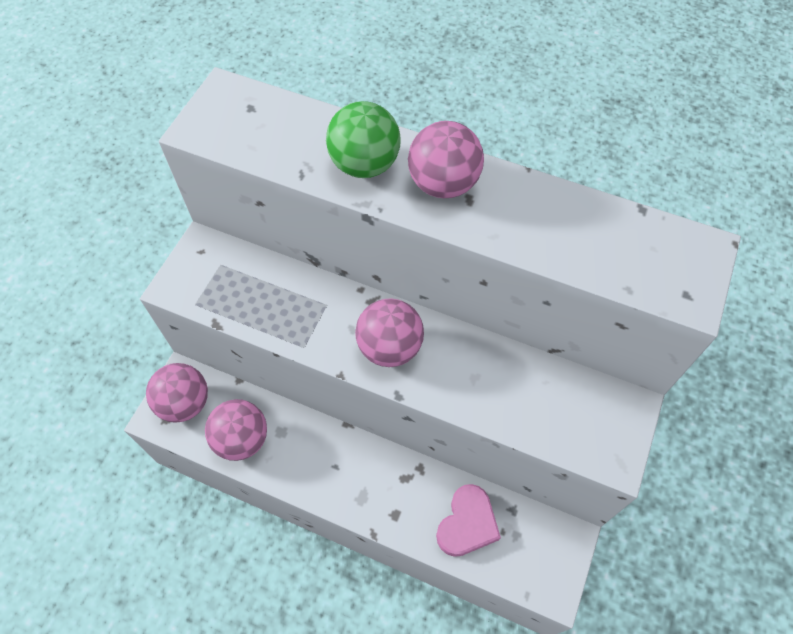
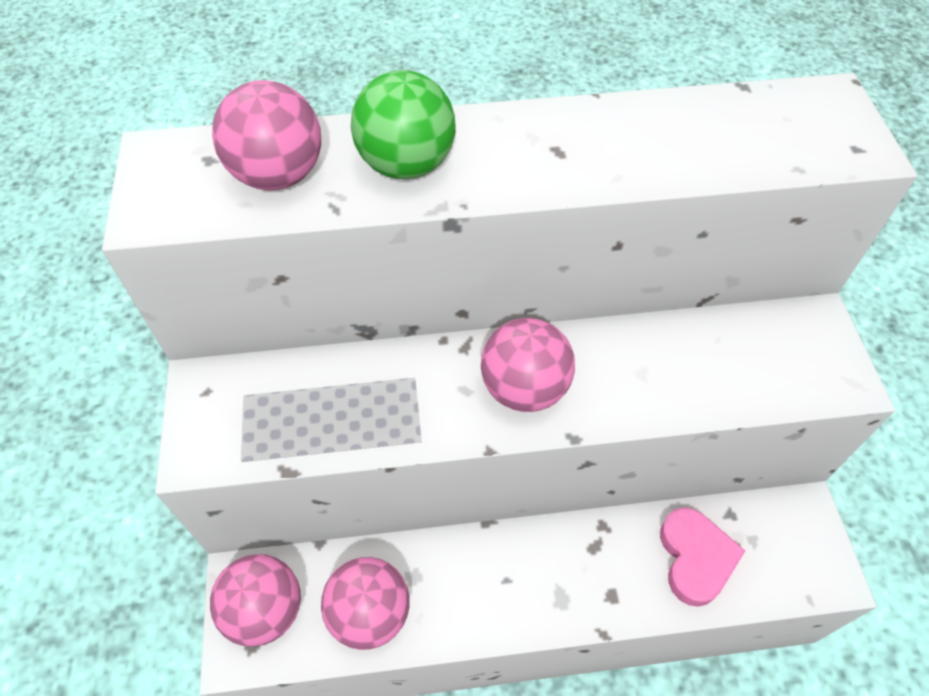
camera: 30 degrees left, 5 degrees down
(443, 184) = (516, 147): pink ball -> pink ball (278, 175)

